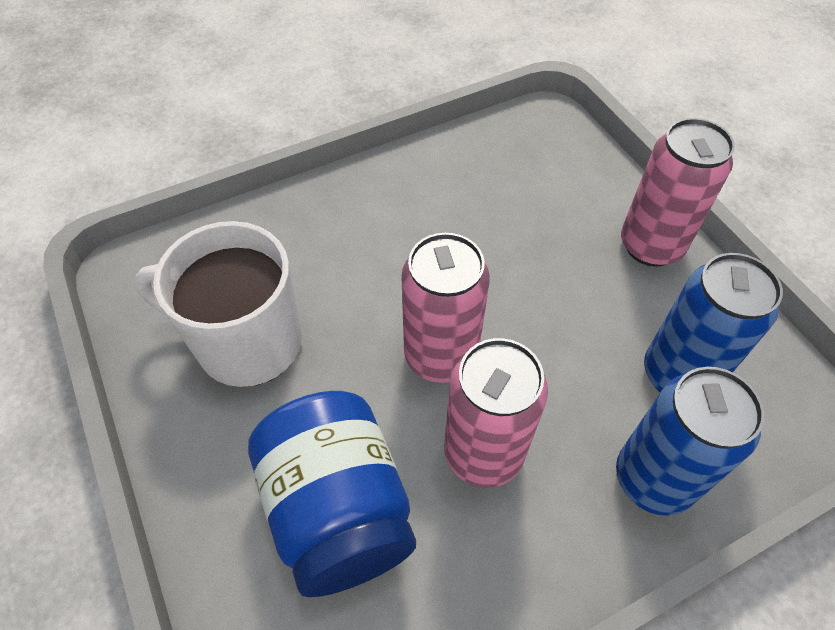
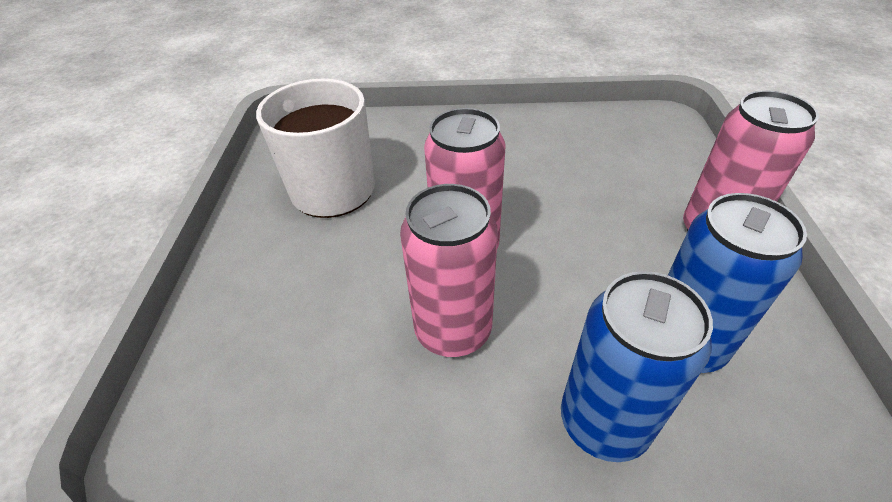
camera: 30 degrees right, 10 degrees down
(338, 509) = (311, 320): blue jar -> none

